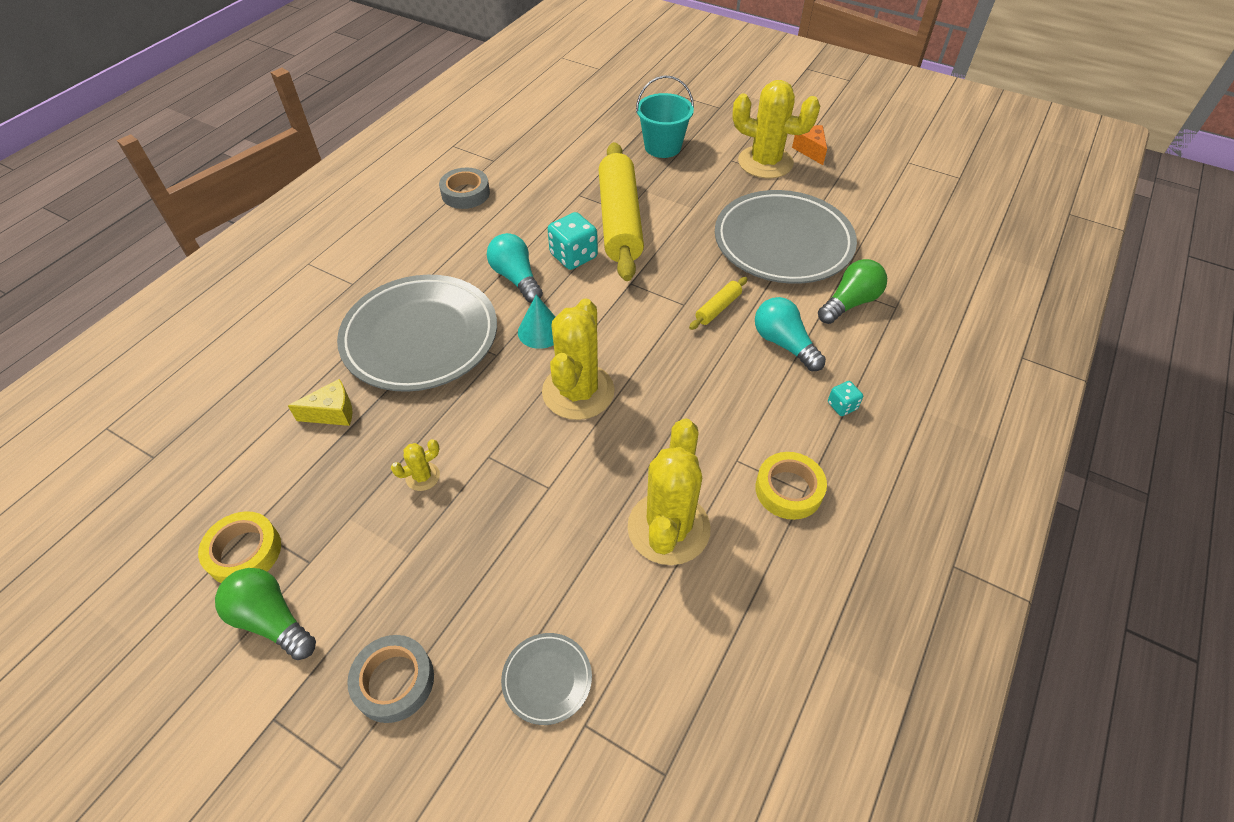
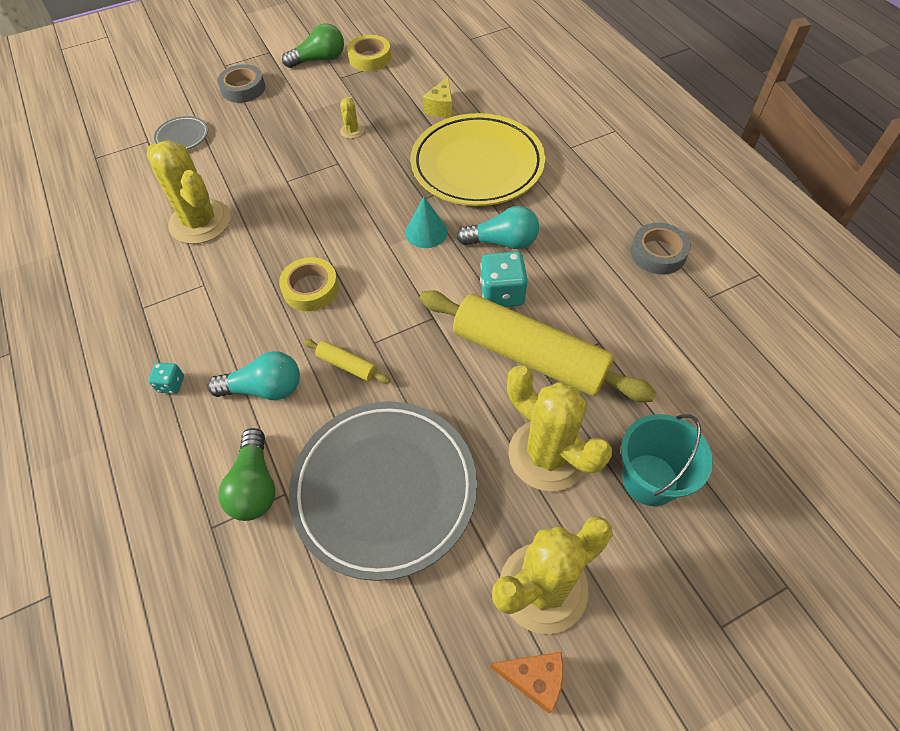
camera: 125 degrees right, 5 degrees up
(420, 337) = (477, 165): grey plate -> yellow plate
(578, 392) = (346, 227): yellow cactus -> yellow cactus (547, 454)
(718, 308) = (347, 365): yellow rolling pin -> yellow rolling pin turned 45 degrees counterclockwise
(788, 490) = (153, 299): yellow tape -> yellow tape (310, 289)

